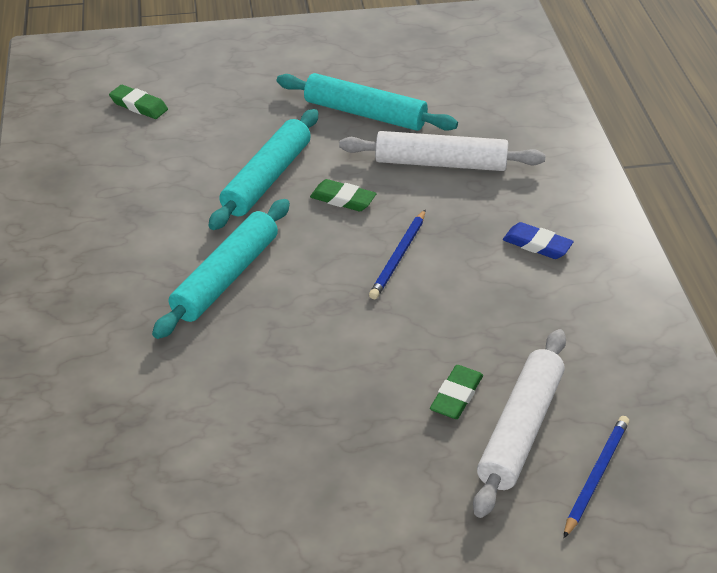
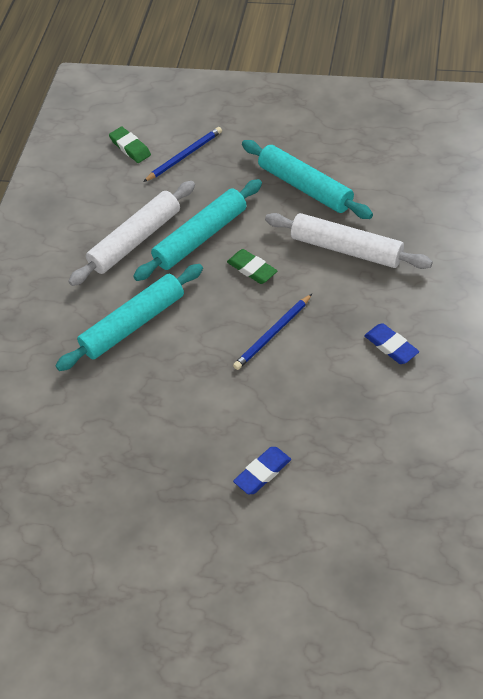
camera: 25 degrees right, 10 degrees up
(456, 396) = (262, 473): green eraser -> blue eraser
(520, 429) = (298, 515): white rolling pin -> white rolling pin (135, 240)
(596, 476) = (339, 572): blue pencil -> blue pencil (184, 156)

